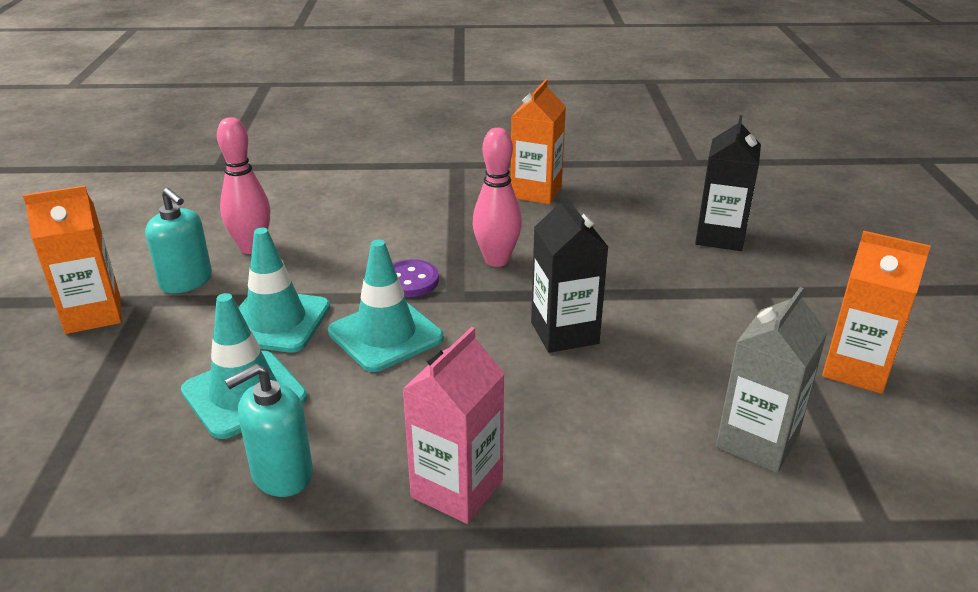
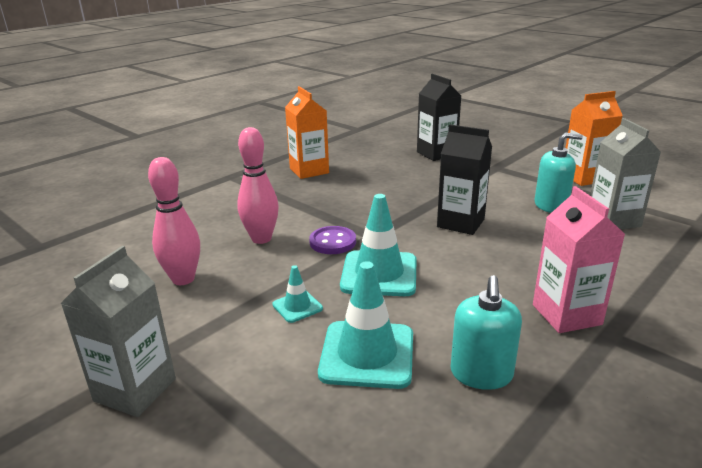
camera: 45 degrees left, 5 degrees down
(93, 314) = (135, 390): orange carton -> grey carton
(186, 281) = (173, 324): turquoise soap dispenser -> turquoise soap dispenser (551, 205)
(276, 322) = (297, 306): turquoise traffic cone -> turquoise traffic cone, size x0.50
(496, 260) = (358, 209): pink bowling pin -> pink bowling pin (261, 239)

